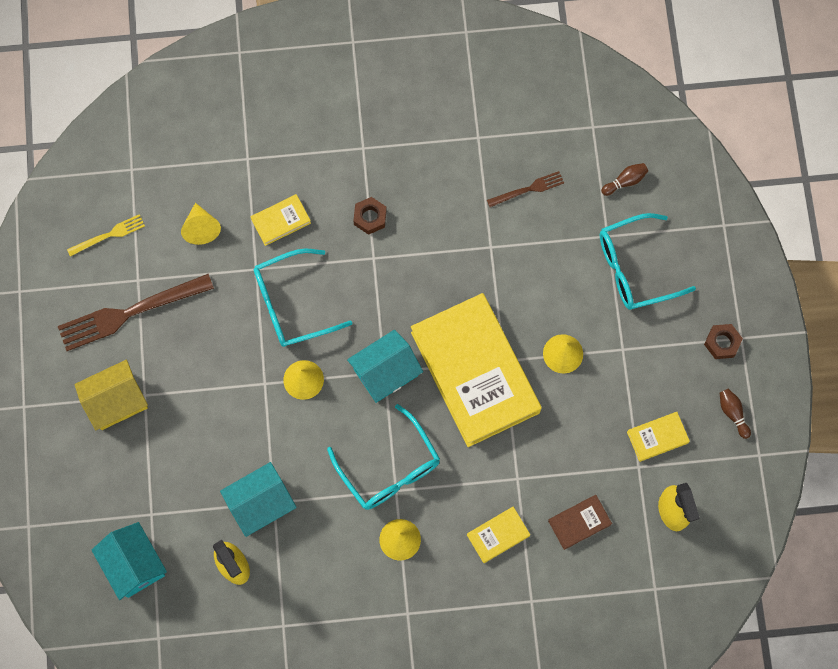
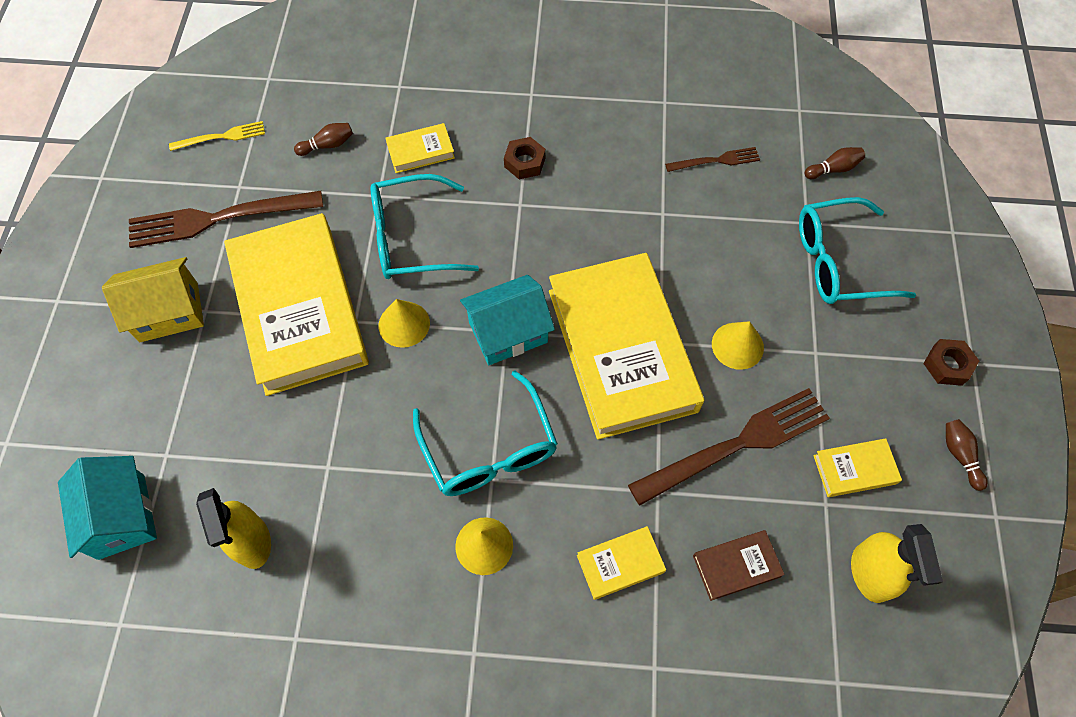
camera: 10 degrees right, 10 degrees down
(201, 228) = (328, 145): yellow cone -> brown bowling pin
(218, 381) = (299, 309): none -> yellow book
(261, 503) = (310, 466): turquoise house -> none
(570, 433) = (736, 445): none -> brown fork

